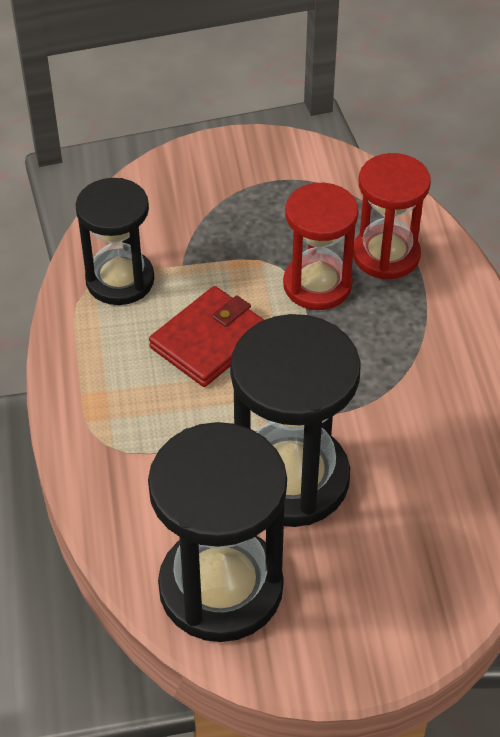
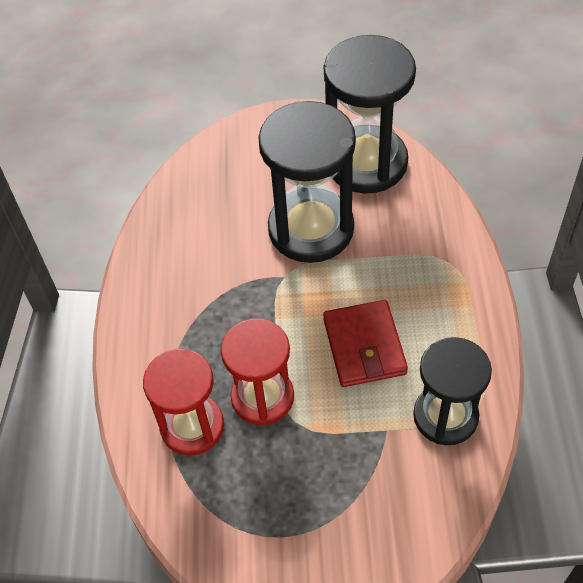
camera: 170 degrees left, 5 degrees up
(209, 340) = (364, 346): red wallet -> red wallet turned 60 degrees counterclockwise

